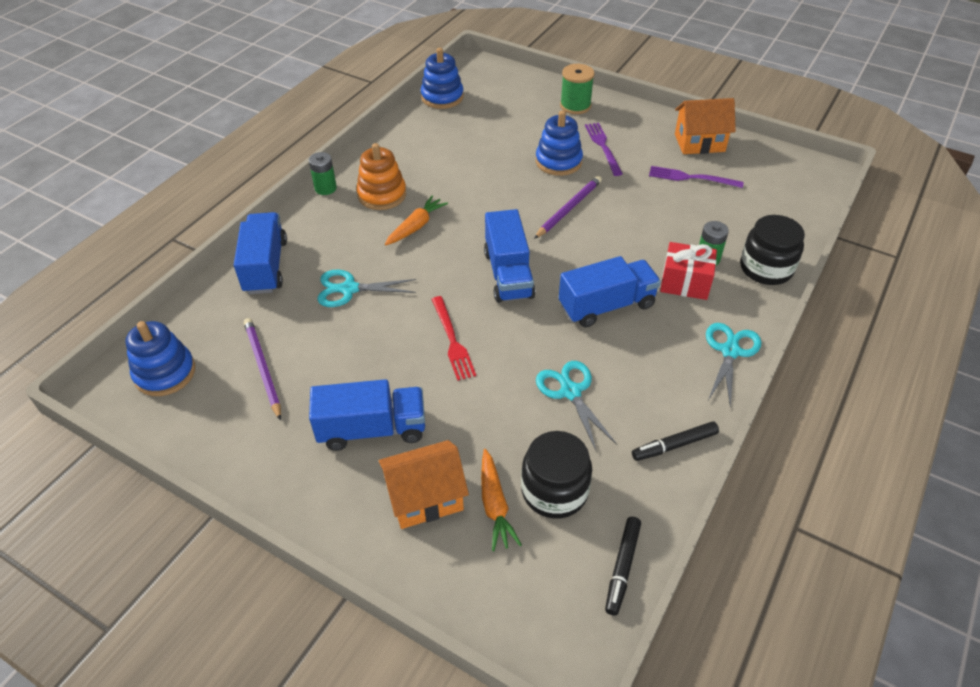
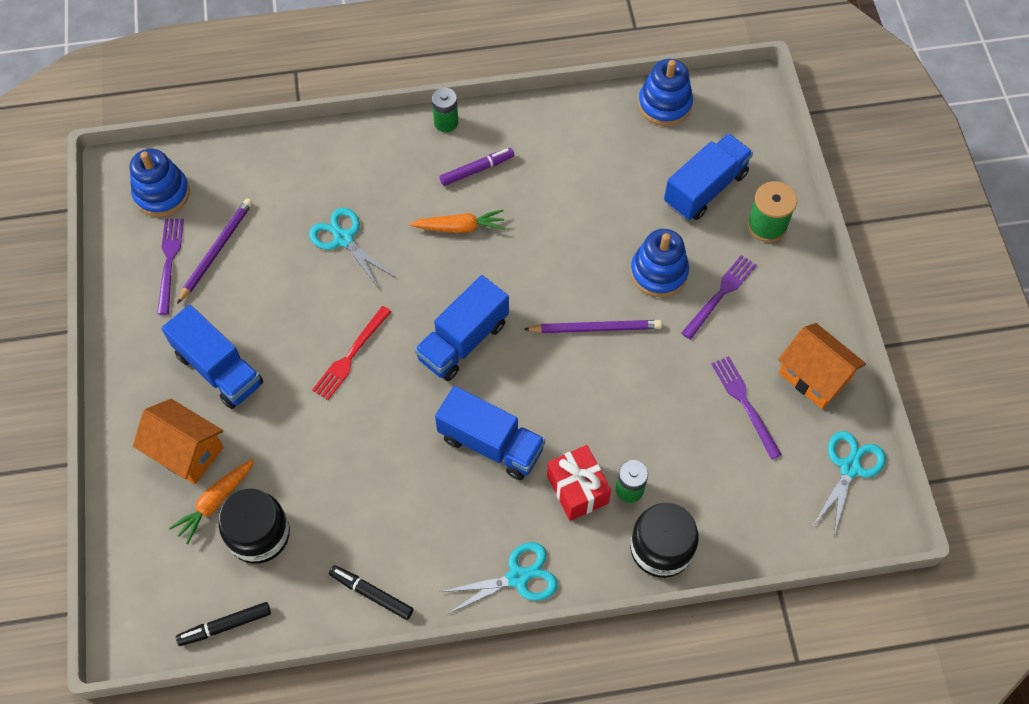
camera: 50 degrees right, 15 degrees up
(234, 405) = (169, 262): none -> purple fork
(265, 266) = (317, 161): blue truck -> blue truck (705, 188)
(382, 195) = (477, 170): orange stacking toy -> purple marker
(570, 392) = (366, 480): turquoise scissors -> turquoise scissors (849, 468)

